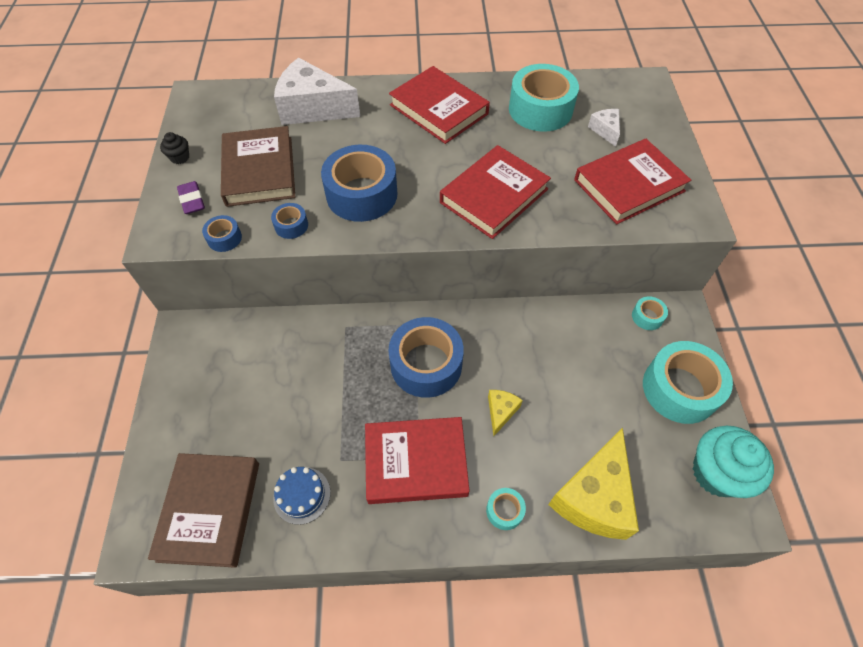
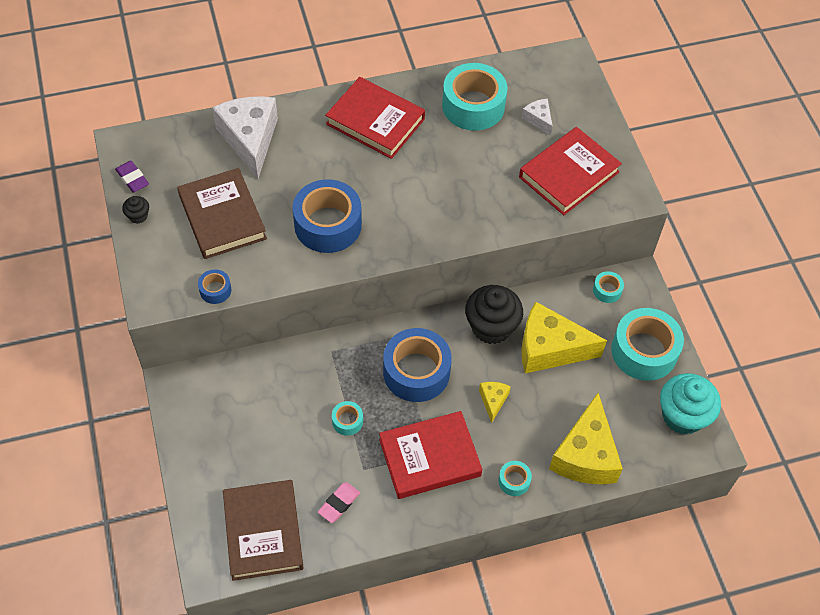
camera: 15 degrees left, 0 degrees up
(192, 200) = (169, 258): purple eraser -> purple eraser (132, 178)
(291, 225) = (273, 267): blue tape -> none
(302, 495) = (339, 504): blue cake -> pink eraser
(313, 108) = (250, 139): white cheese -> white cheese turned 75 degrees clockwise
(339, 403) = (347, 421): none -> turquoise tape
(494, 196) = (449, 205): red book -> none
(516, 332) = (491, 327): none -> black cupcake
(574, 366) = (550, 348): none -> yellow cheese

